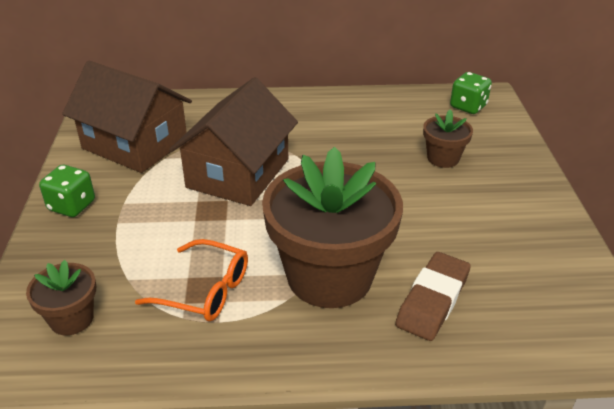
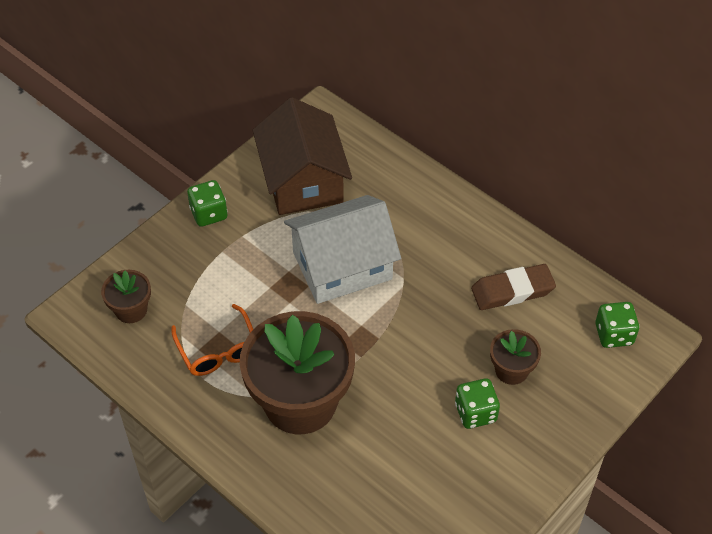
camera: 45 degrees right, 15 degrees up
(238, 173) = (342, 266): brown house -> white house
(432, 300) = (340, 473): brown eraser -> brown eraser (512, 291)
(460, 194) = (475, 413): none -> green dice

